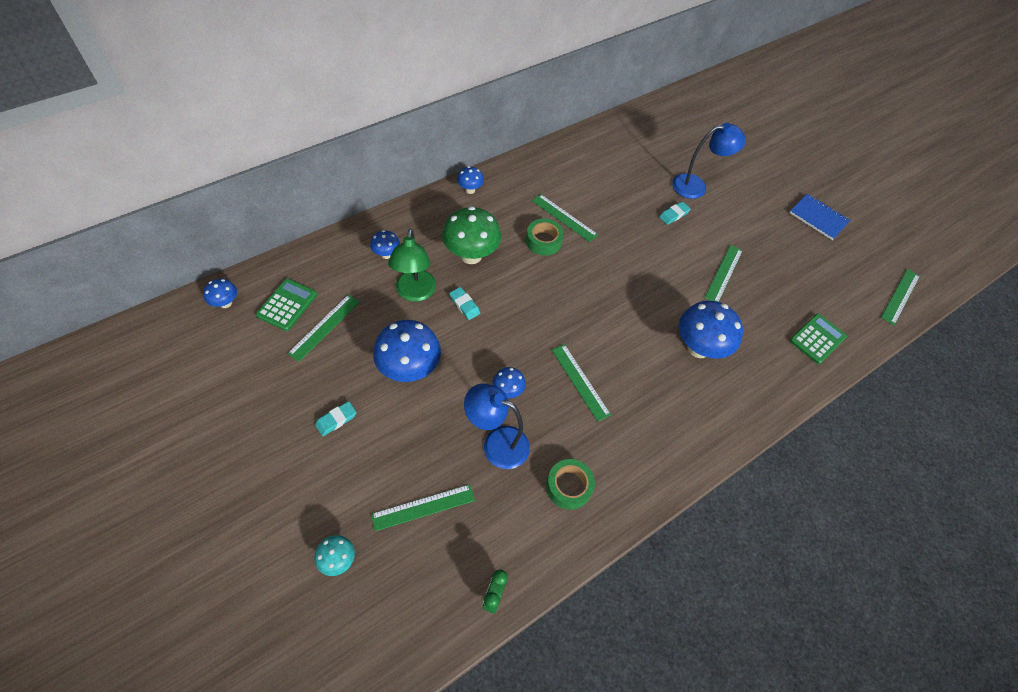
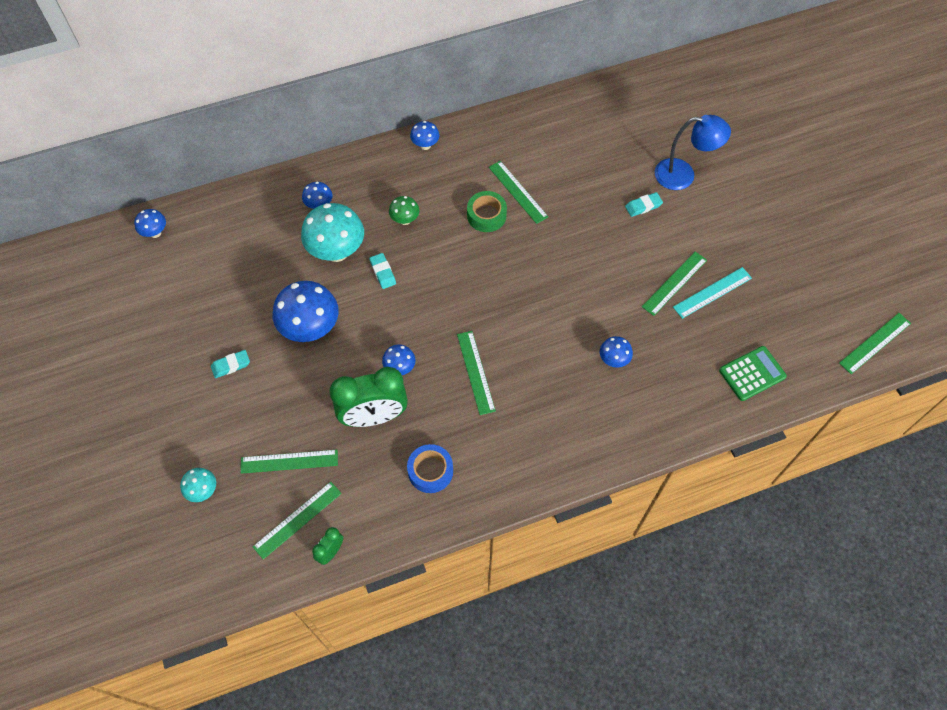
camera: 20 degrees right, 5 degrees up
(287, 305) = (211, 244): green calculator -> none
(324, 327) = (241, 272): green ruler -> green ruler (297, 519)
(415, 293) = (337, 252): green lamp -> turquoise mushroom
(471, 255) = (405, 220): green mushroom -> green mushroom, size x0.50
(496, 443) = (374, 416): blue lamp -> green clock
(569, 486) = (430, 471): green tape -> blue tape
(698, 348) = (613, 360): blue mushroom -> blue mushroom, size x0.50
(757, 276) = (712, 292): none -> turquoise ruler
(818, 218) = (816, 235): blue notebook -> none

